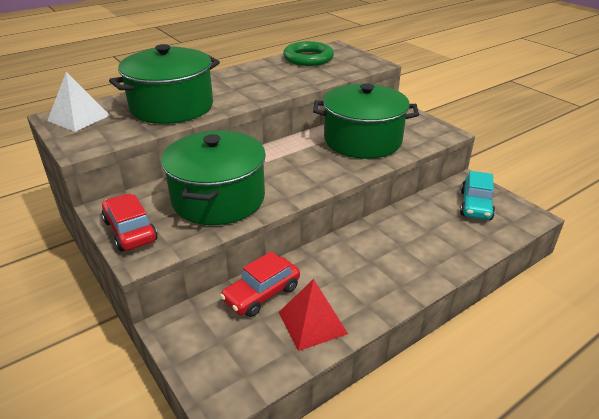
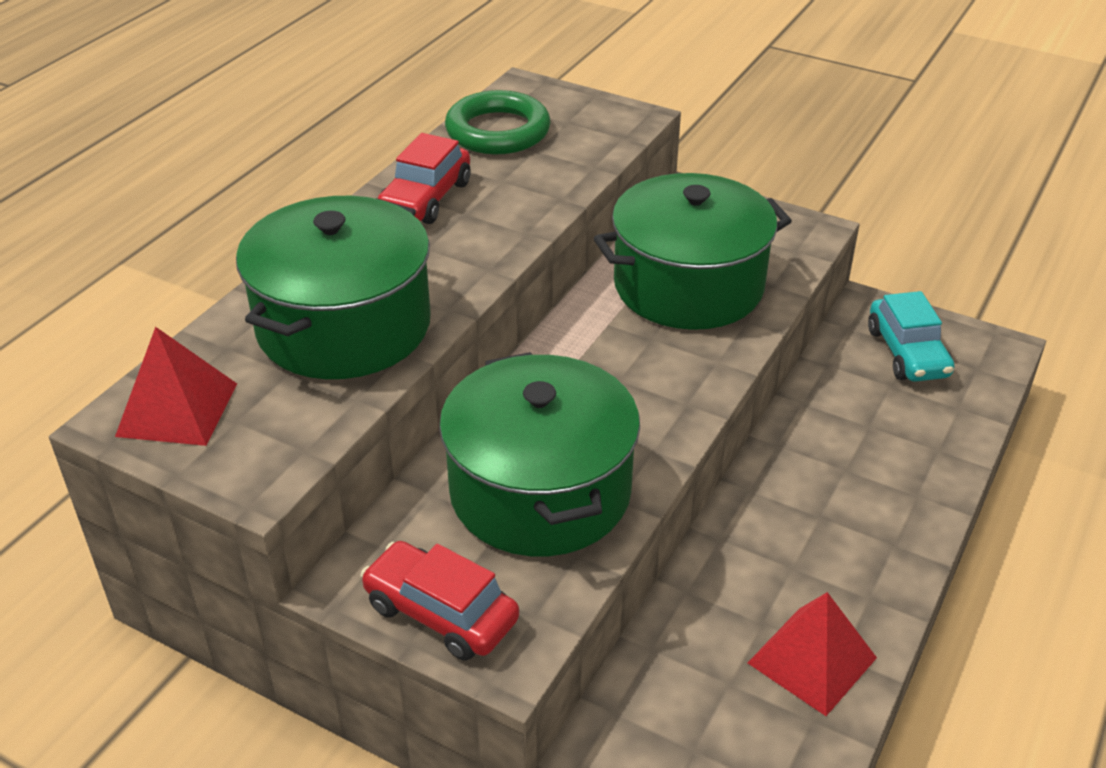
camera: 25 degrees left, 5 degrees up
(79, 118) = (177, 409): white pyramid -> red pyramid
(262, 294) = (696, 641): red car -> red car (426, 198)

